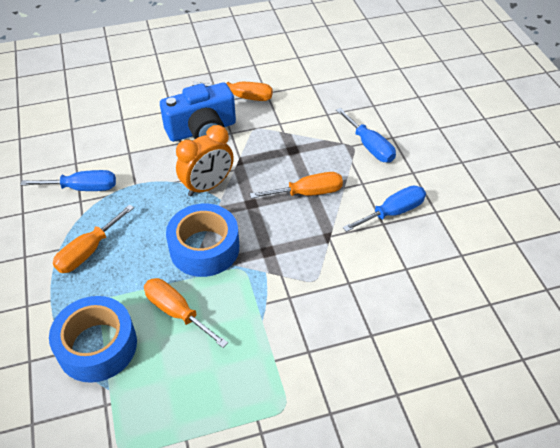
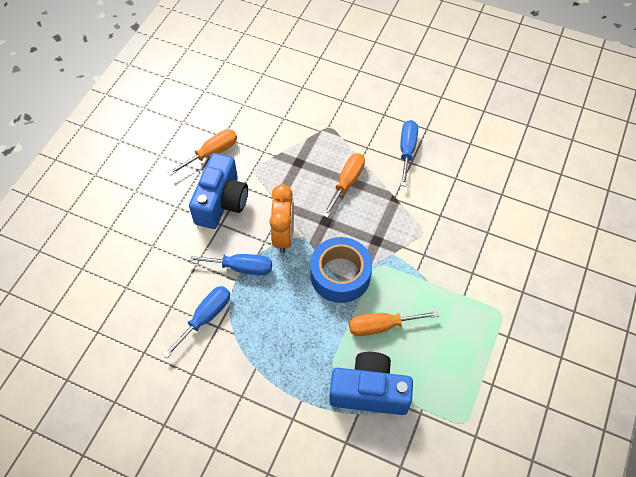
camera: 50 degrees left, 10 degrees up
(88, 251) = (276, 350): orange screwdriver -> none
(97, 346) = (369, 391): blue tape -> blue camera
(370, 146) = (339, 118): blue screwdriver -> blue screwdriver (241, 267)

